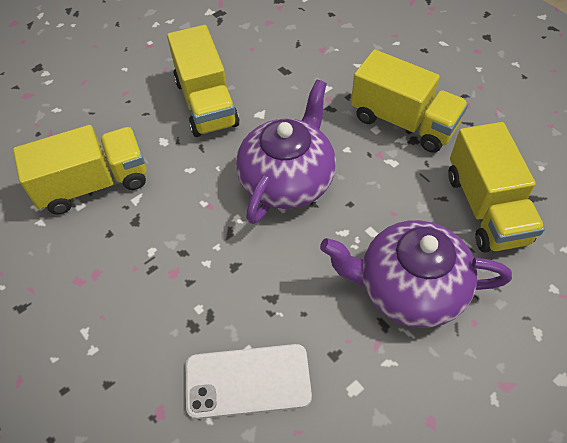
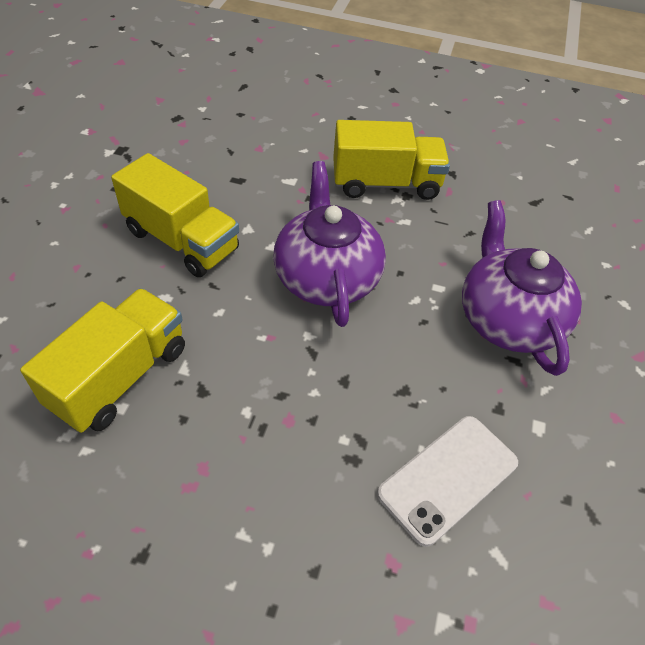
camera: 40 degrees left, 5 degrees down
(409, 288) = (508, 319): purple teapot -> purple teapot turned 105 degrees clockwise
(486, 208) = (508, 225): yellow truck -> none

